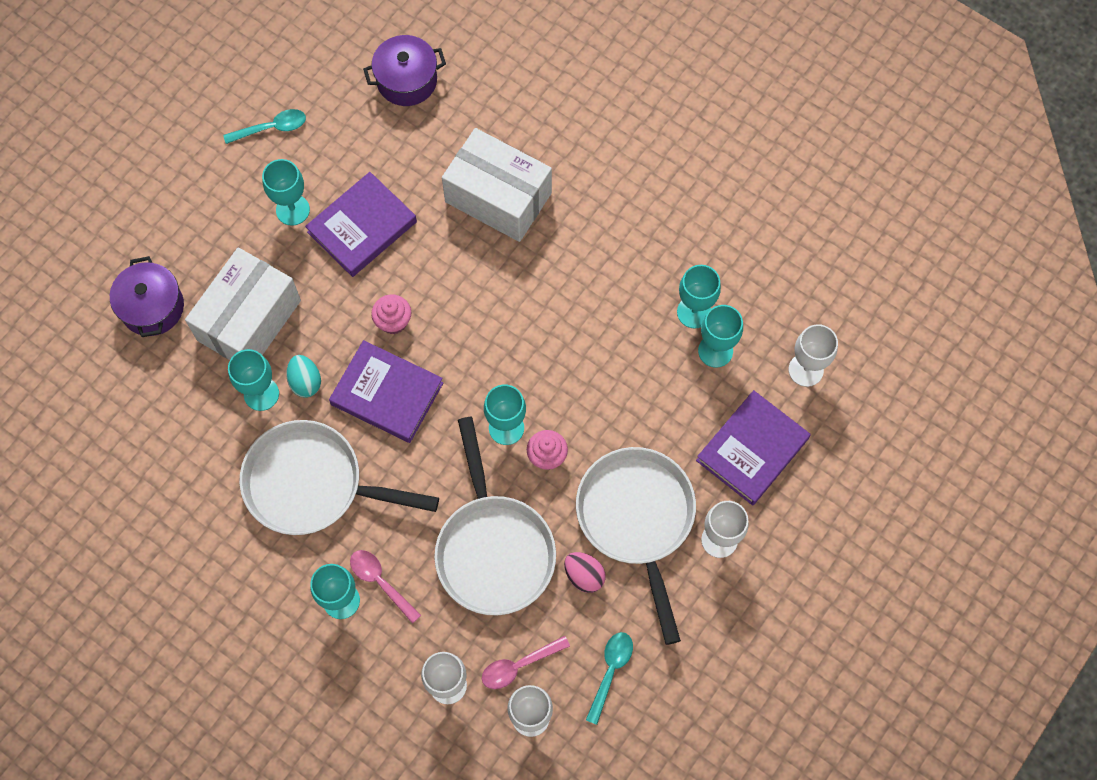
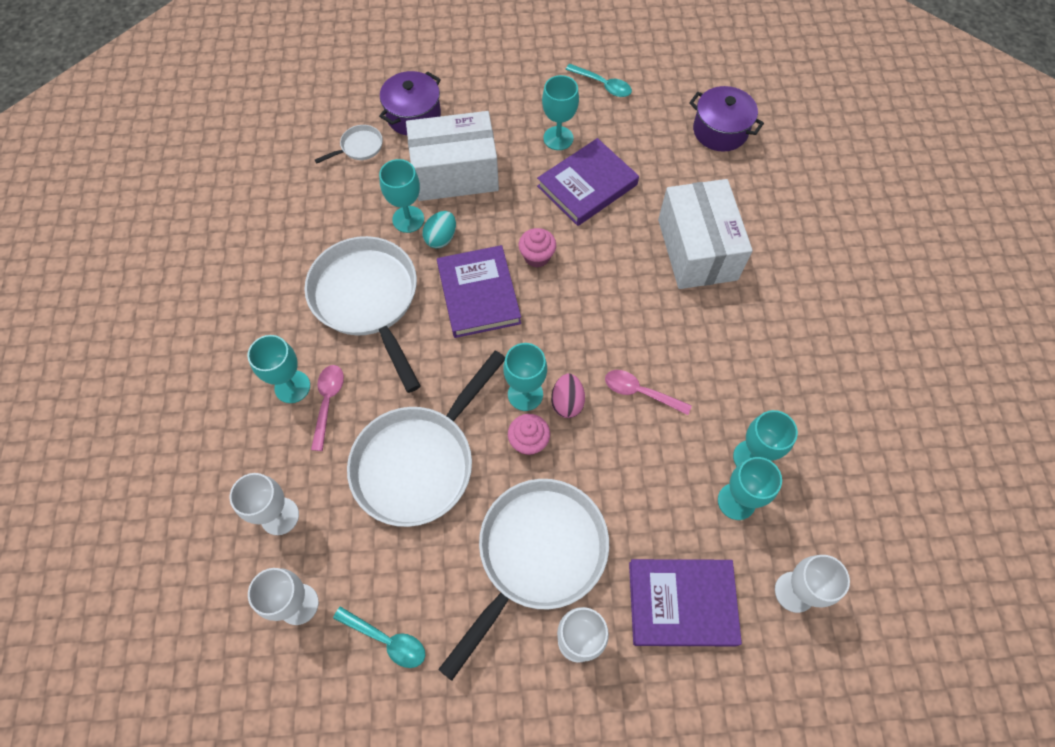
camera: 50 degrees right, 5 degrees down
(143, 378) = (359, 147): none -> white pan
(362, 227) = (587, 185): purple book -> purple book turned 45 degrees counterclockwise
(519, 665) = (336, 559): pink spoon -> pink spoon (640, 392)
(584, 575) = (453, 550): pink egg -> pink egg (567, 402)
(610, 671) = (387, 640): turquoise spoon -> turquoise spoon turned 45 degrees clockwise

